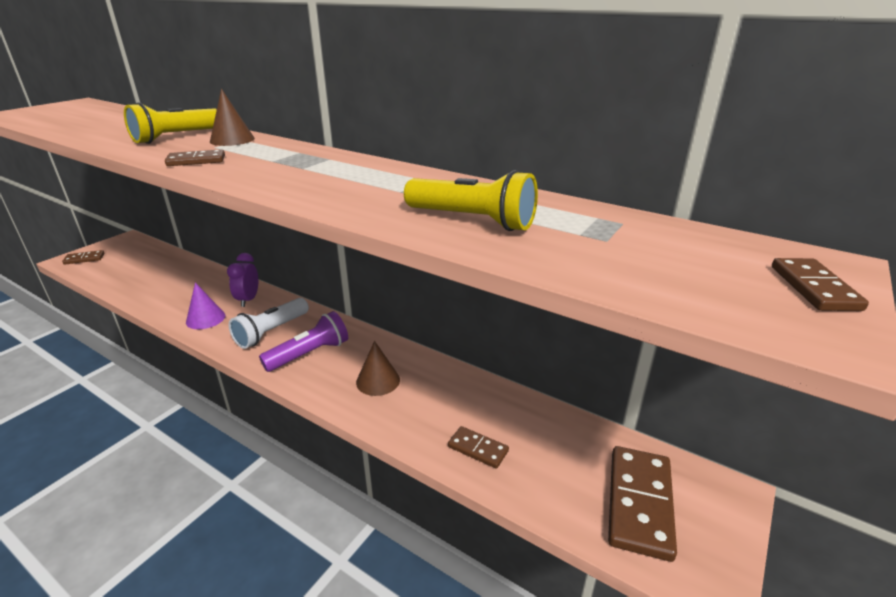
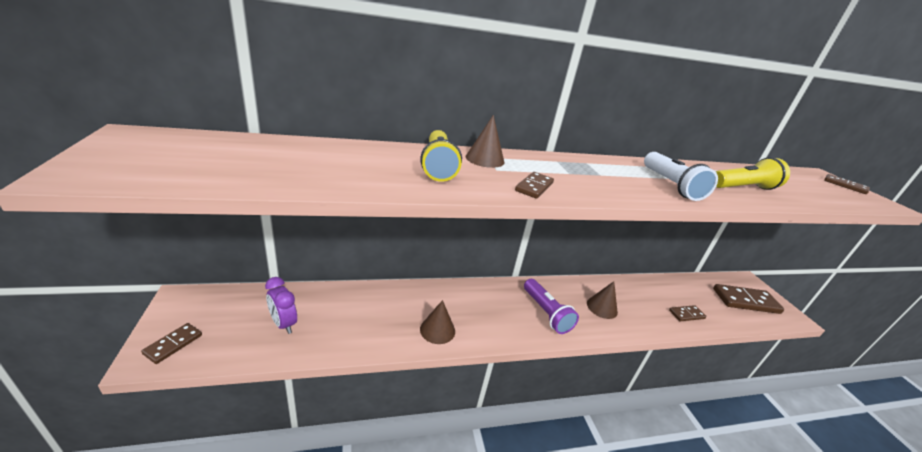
camera: 50 degrees left, 0 degrees up
(205, 318) = (437, 330): purple cone -> brown cone
(248, 300) = (436, 298): purple clock -> purple clock (283, 324)
(271, 332) = (499, 313): white flashlight -> white flashlight (671, 185)
(310, 354) = (546, 313): purple flashlight -> purple flashlight turned 150 degrees clockwise
(639, 503) = (745, 301): brown domino -> brown domino turned 60 degrees counterclockwise

